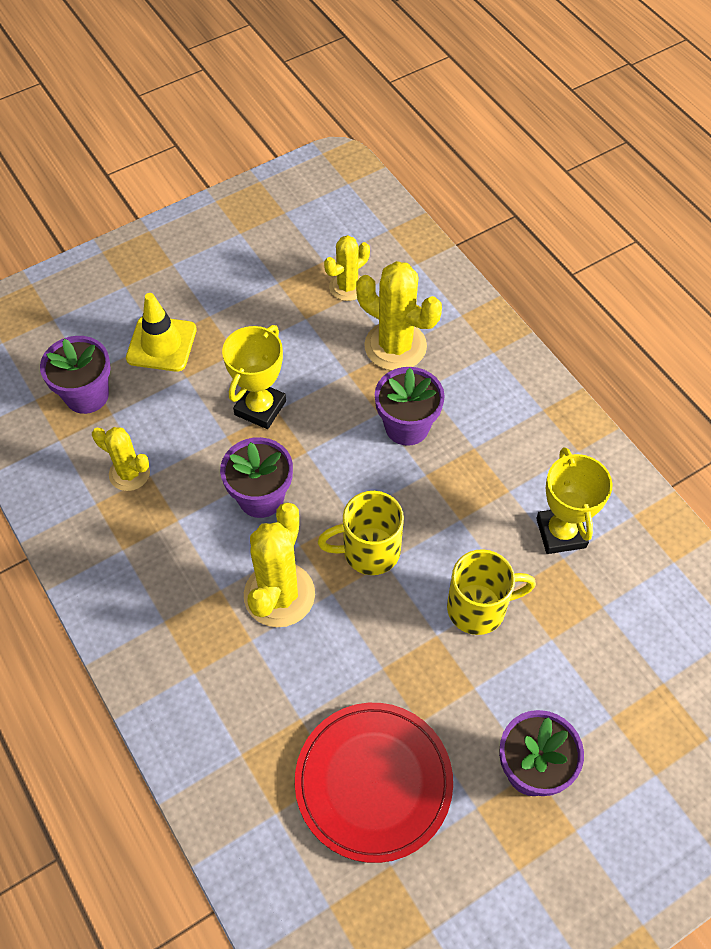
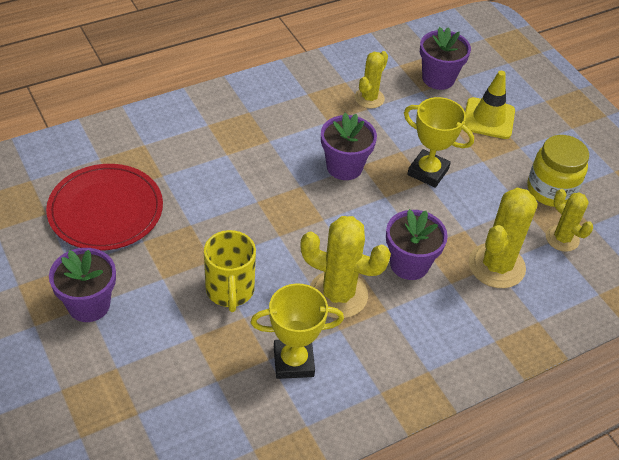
camera: 90 degrees right, 10 degrees down
(277, 291) = (551, 190): none -> yellow jar
(279, 595) = (260, 171): yellow cactus -> yellow cactus (338, 294)
(369, 551) = (290, 226): yellow mug -> none

